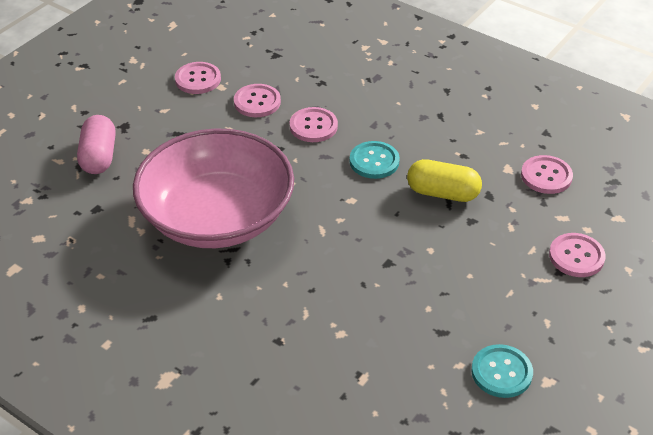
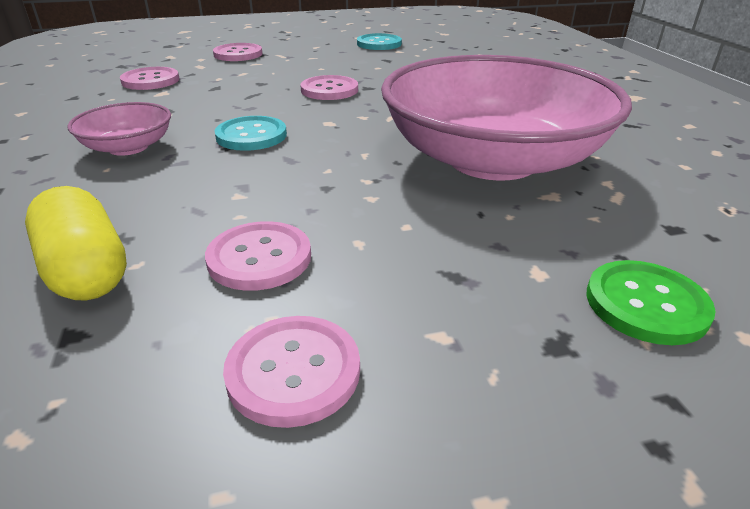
camera: 140 degrees left, 10 degrees down
(99, 157) = (646, 304): pink capsule -> green button
(313, 126) = (245, 190): pink button -> pink button (329, 90)
(418, 118) = (128, 147): none -> pink bowl
(442, 193) = (245, 99): yellow capsule -> yellow capsule (86, 270)

